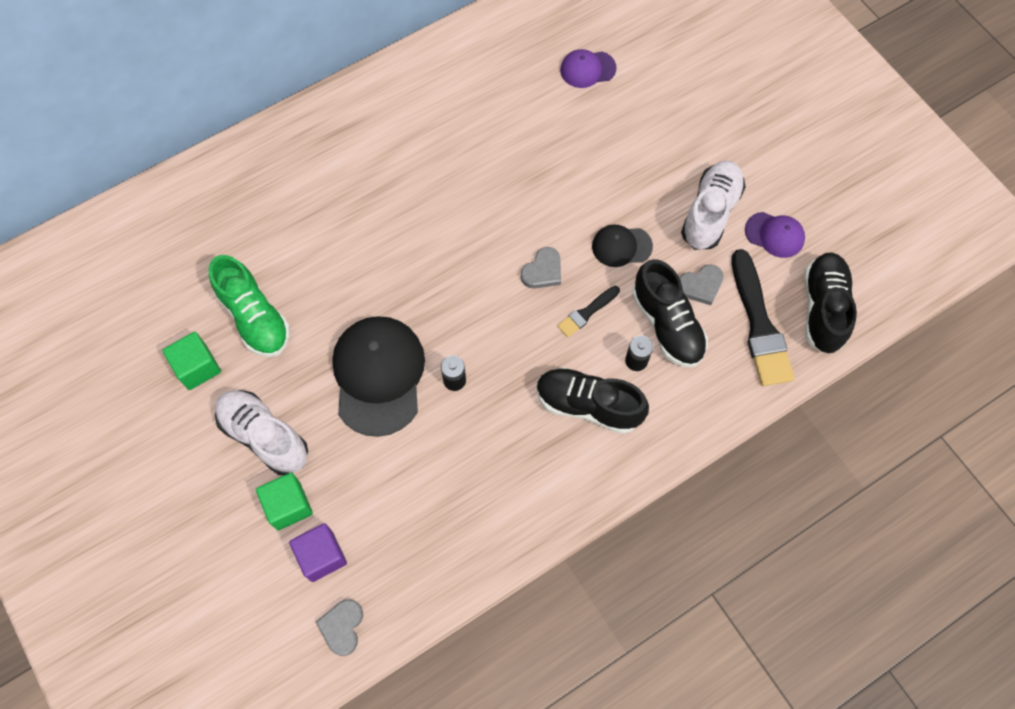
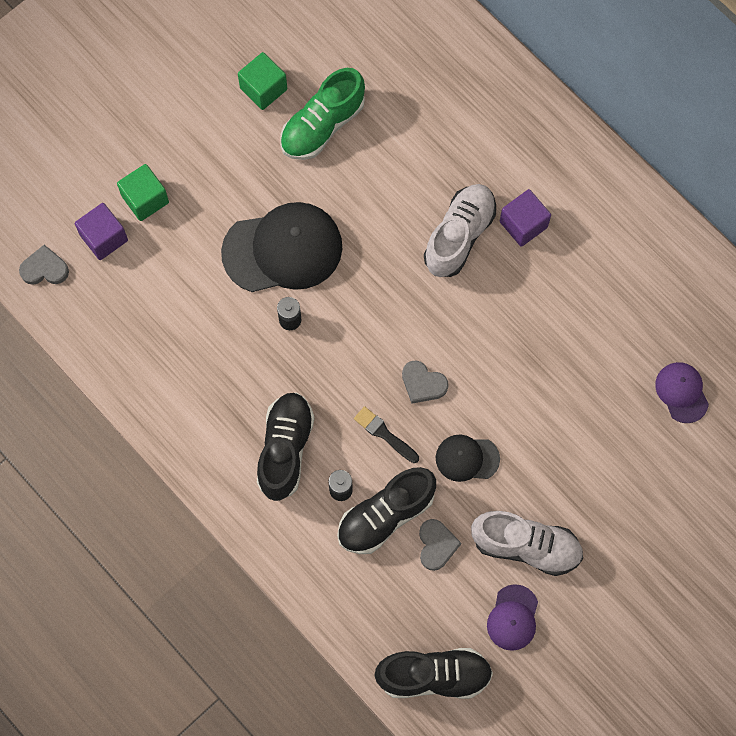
camera: 80 degrees right, 5 degrees up
(264, 436) = (206, 163): white shoe -> white shoe (459, 236)
(403, 161) = (523, 224): none -> purple cube
(621, 246) = (467, 458): black cap -> black cap turned 75 degrees counterclockwise
(700, 286) = (436, 545): grey heart -> grey heart turned 150 degrees counterclockwise
(759, 325) = (403, 610): black brush -> none

